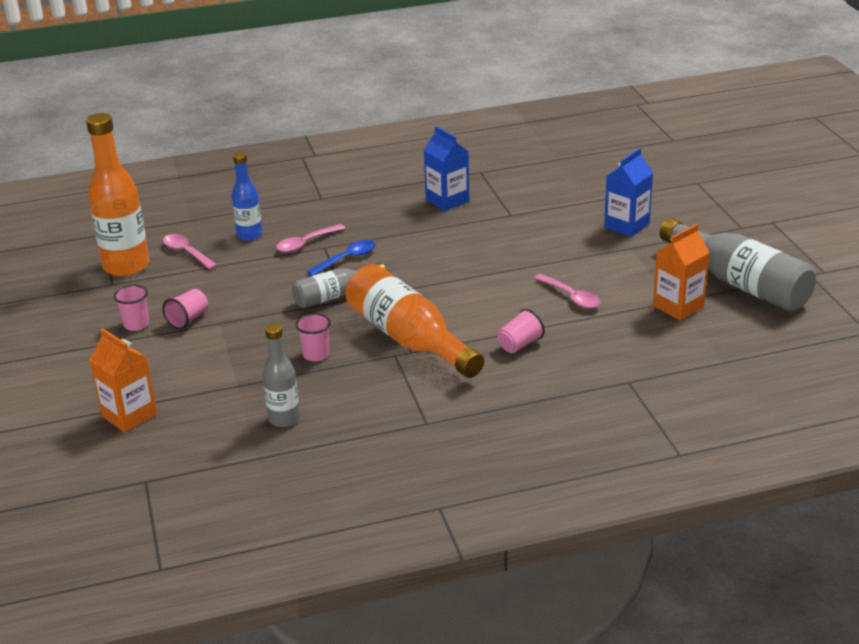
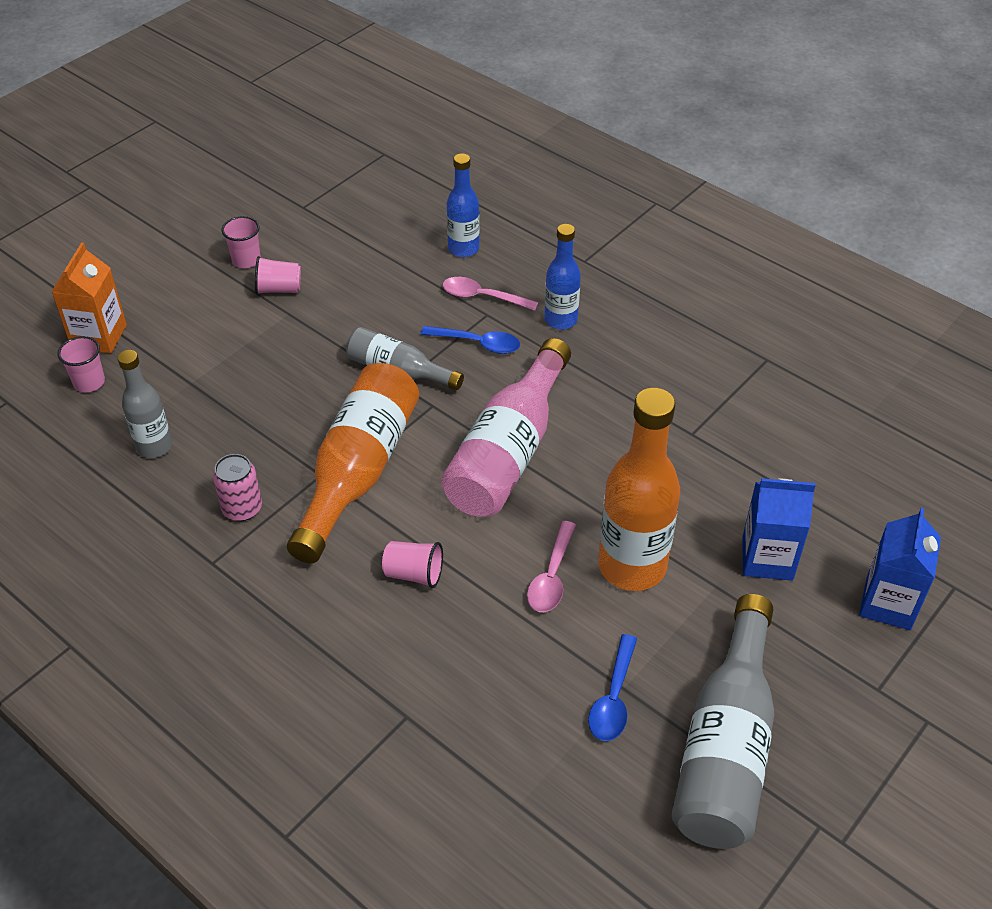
camera: 55 degrees right, 15 degrees up
(126, 266) = (339, 199): orange bottle -> orange bottle (632, 566)
(186, 252) = (395, 224): pink spoon -> none
(316, 354) = (280, 412): pink cup -> pink cup (89, 382)
(364, 223) = (560, 320): none -> blue bottle
(390, 396) = (242, 508): none -> pink can
(447, 200) = (672, 363): blue carton -> blue carton (888, 603)
(455, 278) = (509, 451): none -> pink bottle
(678, 306) = (613, 698): orange carton -> blue spoon

